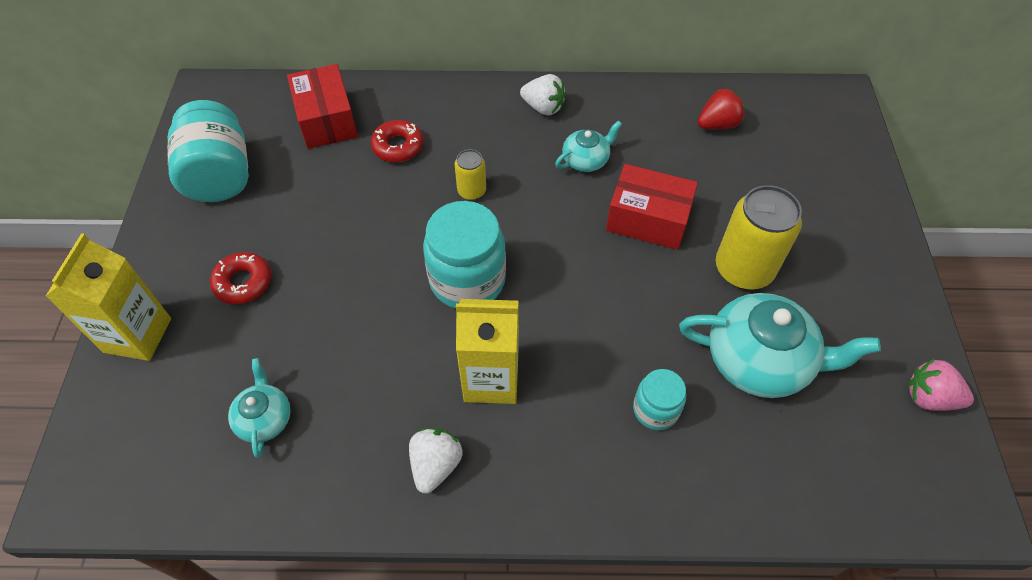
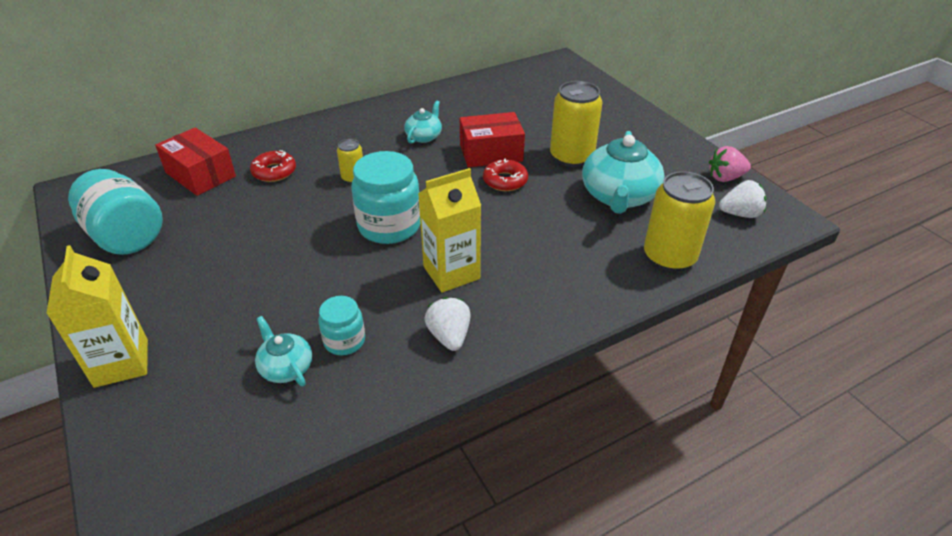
camera: 30 degrees left, 15 degrees down
(243, 282) = (200, 293): red donut -> red donut (505, 181)
(543, 107) = (371, 119): white strawberry -> white strawberry (740, 214)
(655, 409) = (576, 244): turquoise jar -> turquoise jar (344, 341)
(717, 124) = (497, 94): red strawberry -> none
(757, 486) = (669, 257): none -> yellow can
(760, 360) = (618, 196): turquoise teapot -> turquoise teapot turned 120 degrees clockwise

